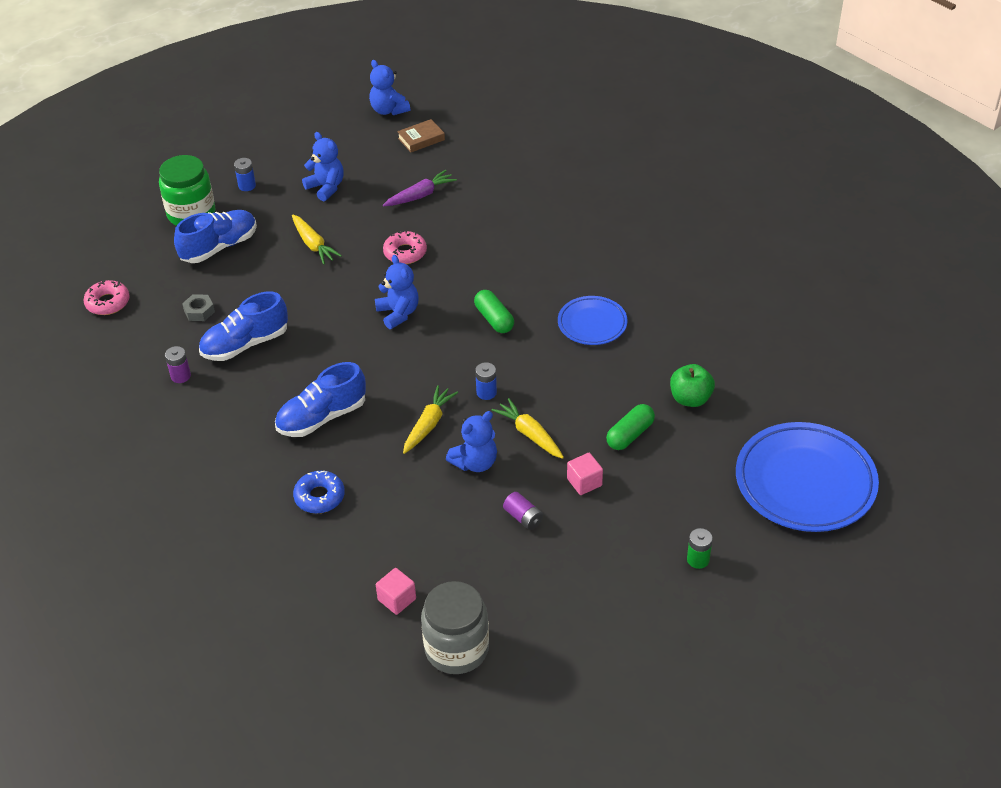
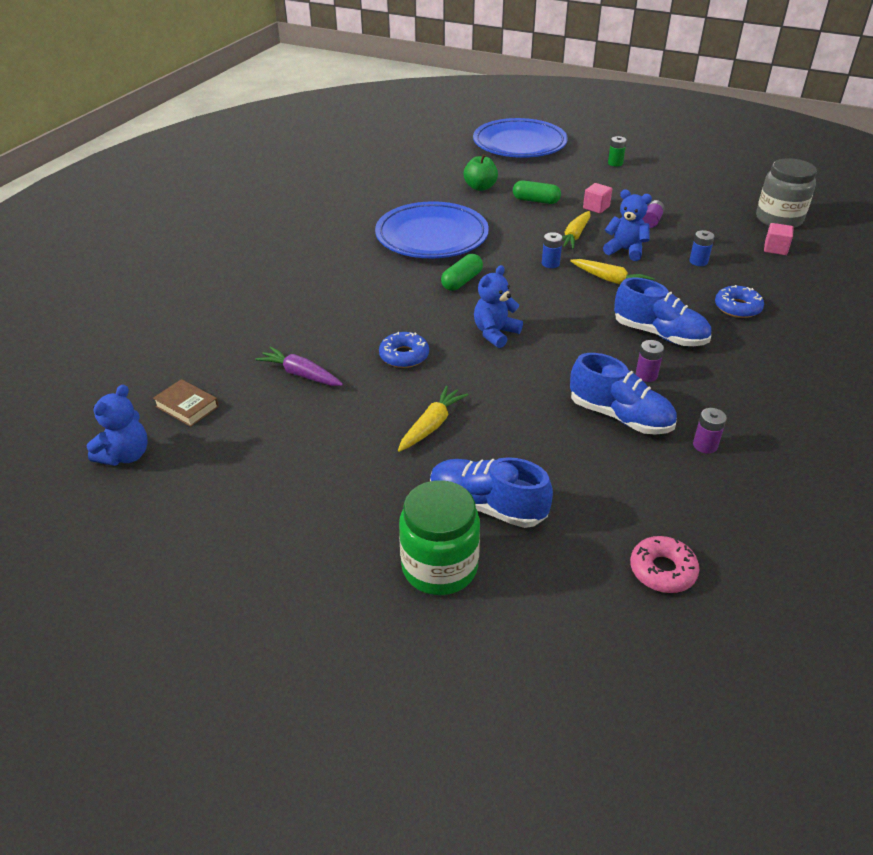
camera: 115 degrees left, 5 degrees down
(199, 311) = (605, 474): grey nut -> none
(247, 186) = (349, 533): blue battery -> blue battery (698, 261)
(277, 382) = (646, 375): none -> purple battery
(326, 187) = (319, 453): blue teddy bear -> none
(405, 253) = (404, 356): pink donut -> blue donut
(428, 424) = (610, 280): yellow carrot -> yellow carrot turned 150 degrees counterclockwise
(592, 324) = (432, 237): blue plate -> blue plate, size x1.81

